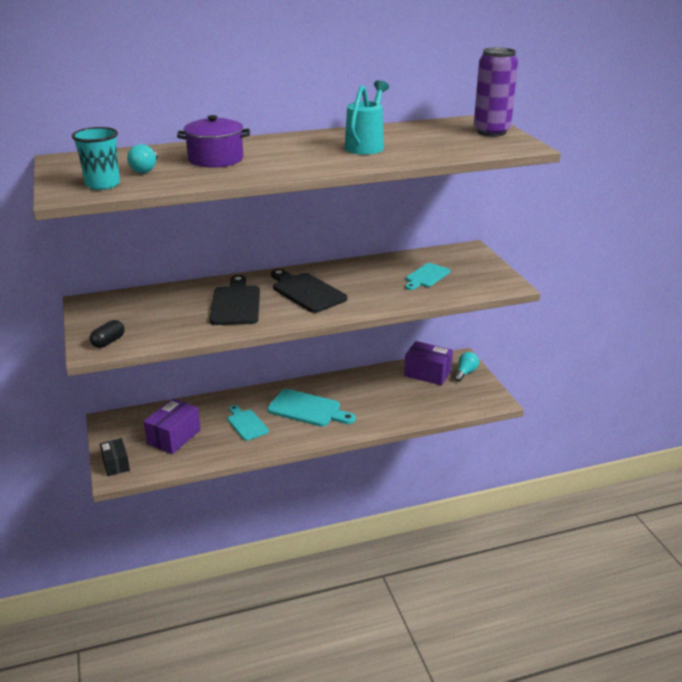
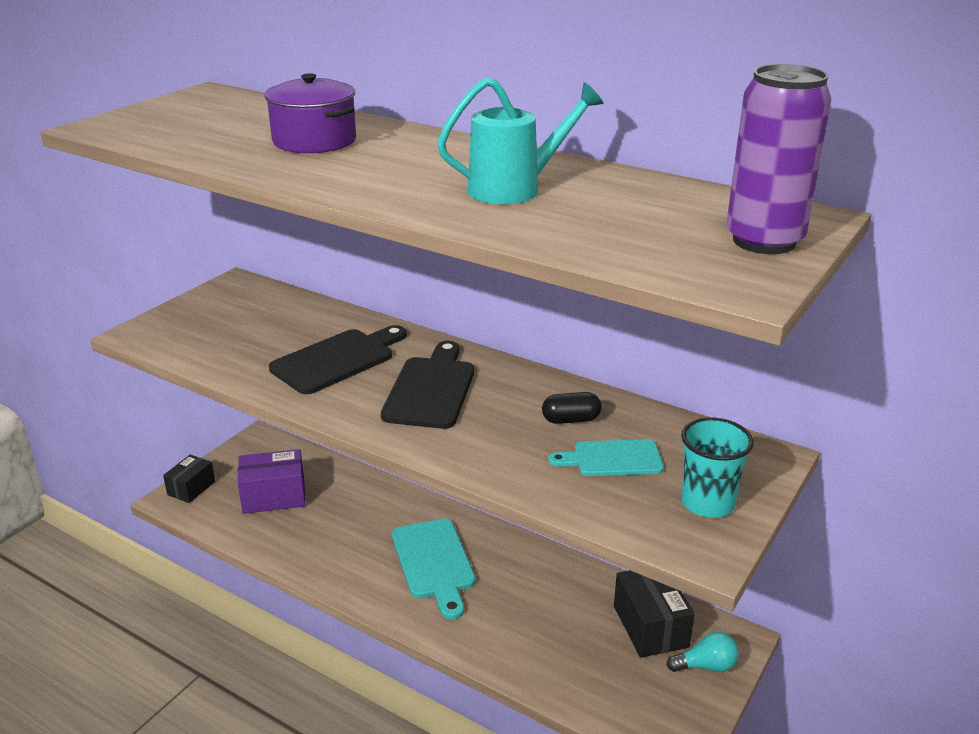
camera: 50 degrees right, 0 degrees up
(102, 184) = (149, 129): turquoise cup -> turquoise cup (707, 503)
(108, 342) = (163, 333): black capsule -> black capsule (571, 420)
(145, 169) = (226, 127): turquoise light bulb -> none
(246, 424) = (352, 532): turquoise cutting board -> none
(427, 373) = (650, 626): purple box -> black box

